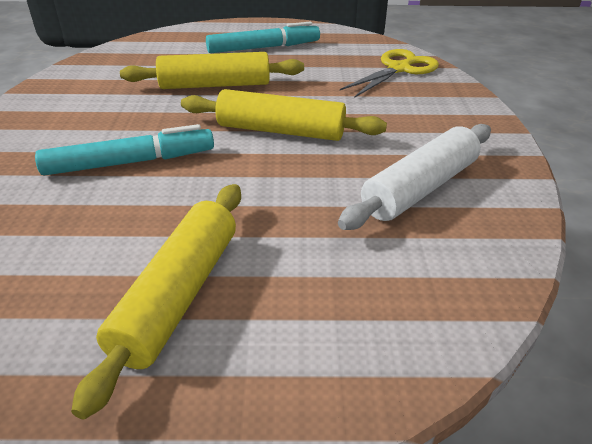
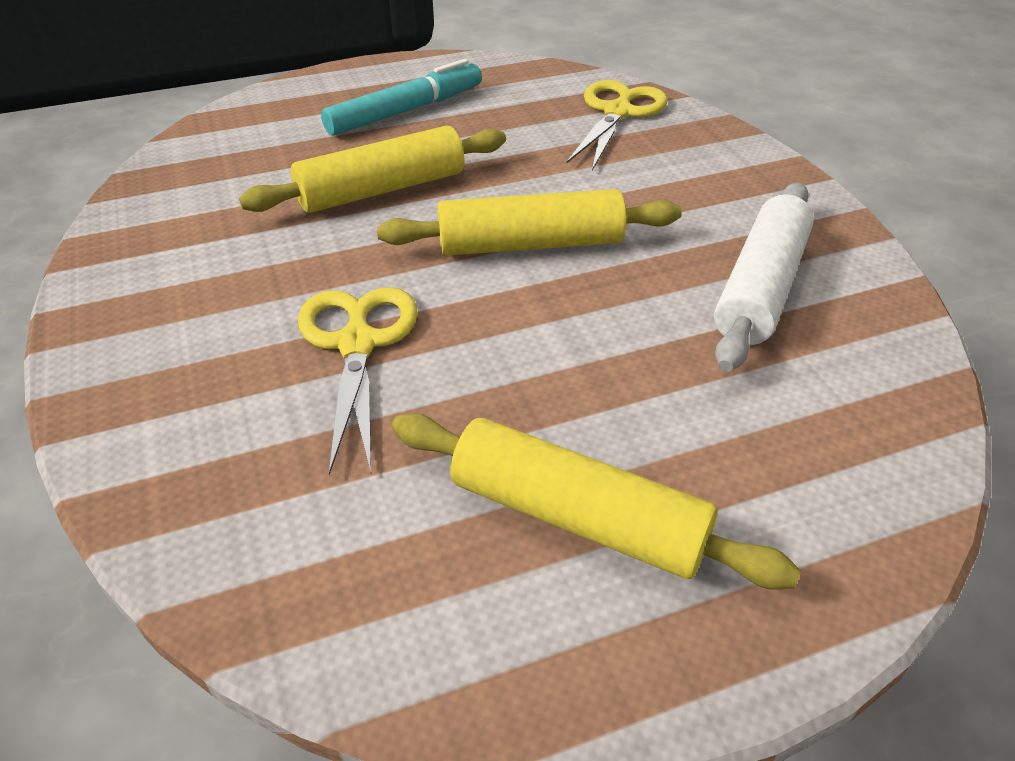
camera: 20 degrees left, 5 degrees up
(130, 162) = (357, 344): turquoise marker -> yellow scissors
(178, 295) = (577, 517): yellow rolling pin -> yellow rolling pin turned 60 degrees counterclockwise

